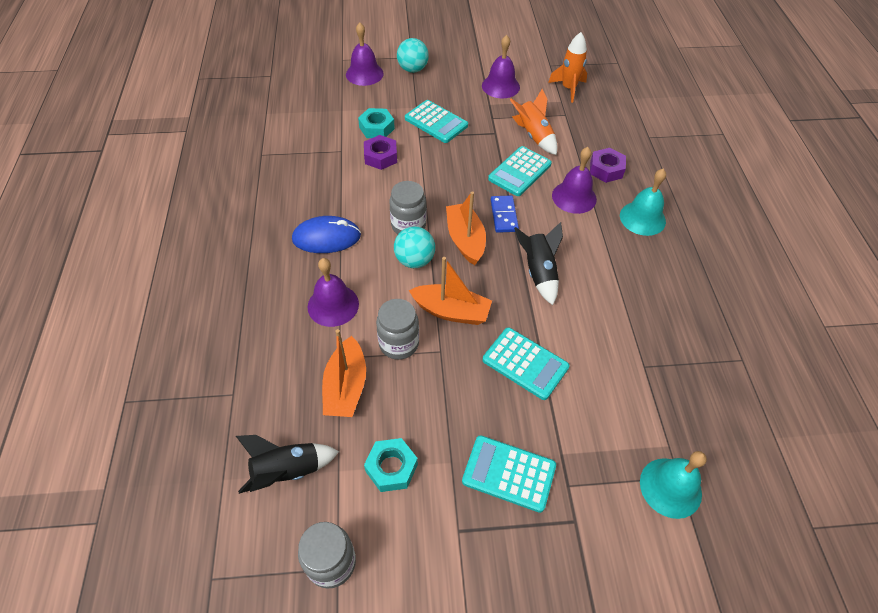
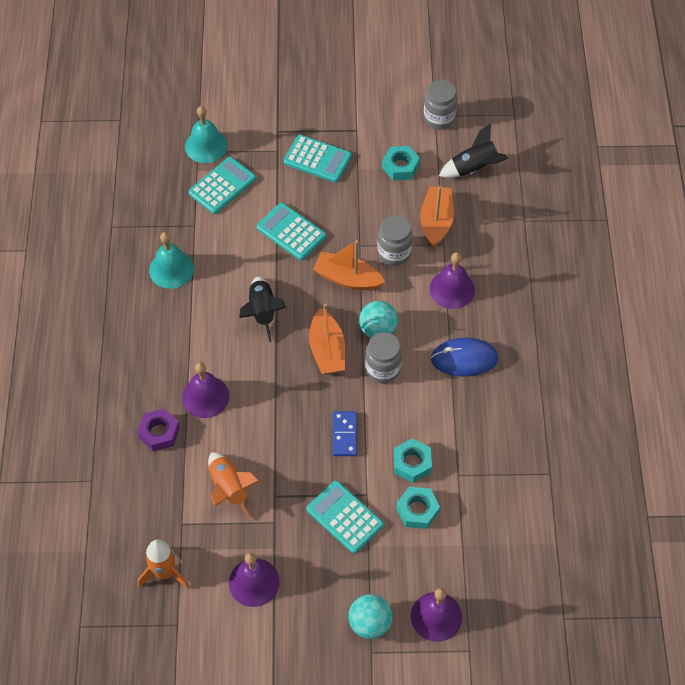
camera: 175 degrees left, 5 degrees up
(380, 157) = (412, 463): purple nut -> turquoise nut
(503, 215) = (284, 377): blue domino -> blue domino (344, 435)
(519, 172) = (257, 434): turquoise calculator -> turquoise calculator (222, 186)
(642, 218) = (142, 367): turquoise bell -> turquoise bell (171, 269)

